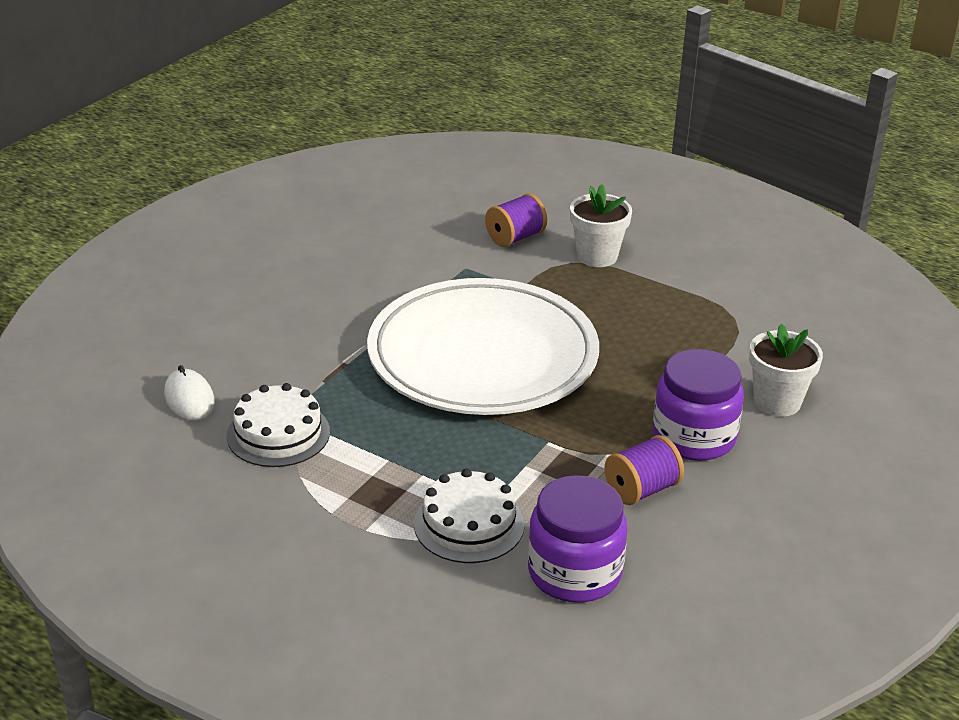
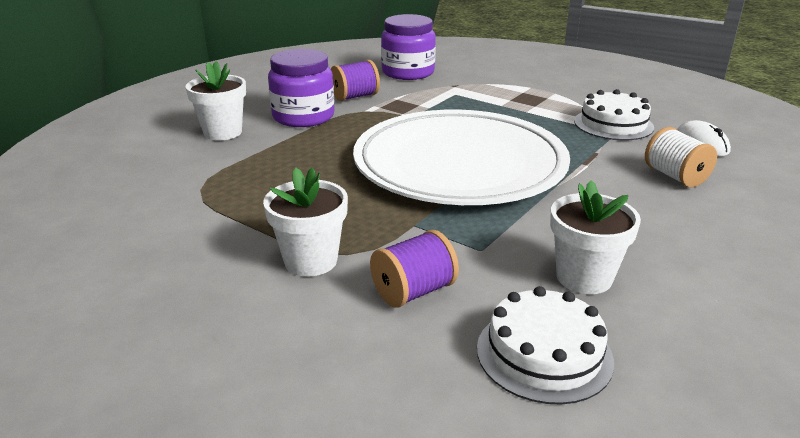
camera: 175 degrees left, 5 degrees down
(257, 347) = (675, 176): none -> white spool
(391, 249) = (584, 277): none -> white flower pot
(469, 524) = (468, 87): white cake -> white cake (544, 354)

